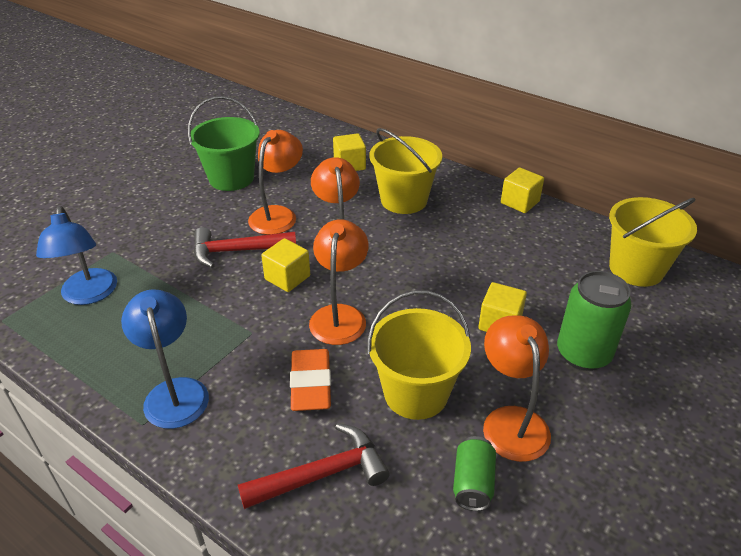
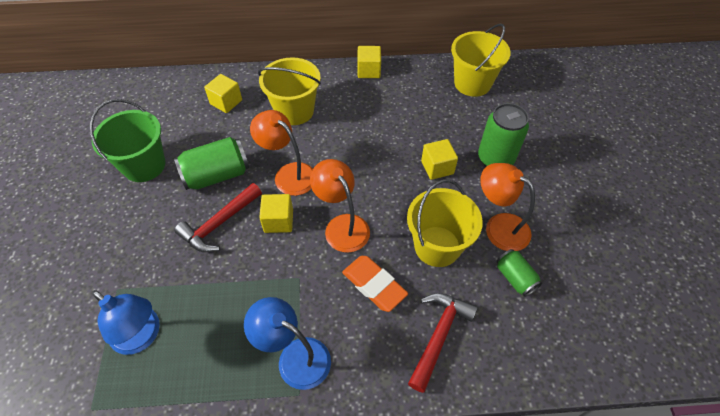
camera: 40 degrees left, 15 degrees up
(278, 214) = (217, 175): orange lamp -> green can

